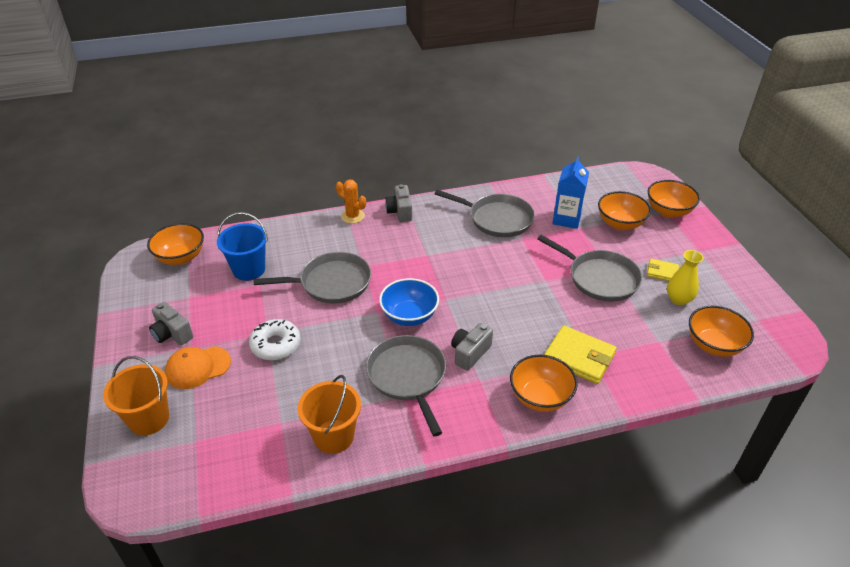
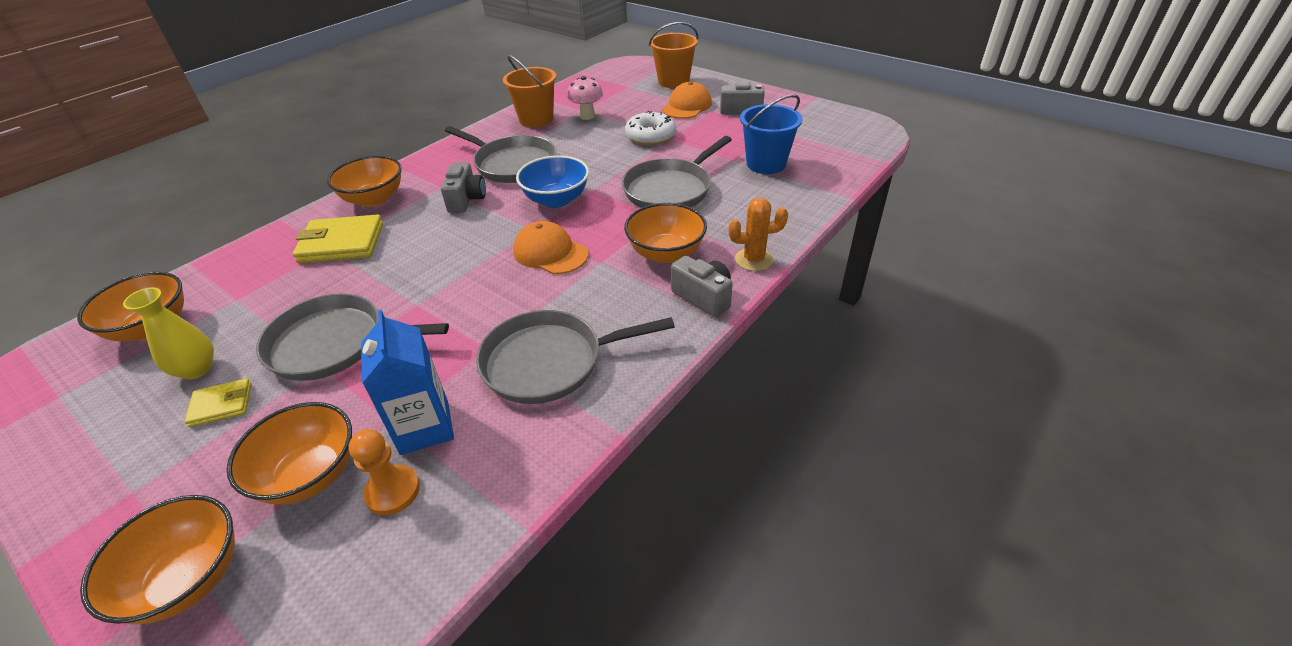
camera: 145 degrees right, 0 degrees up
(181, 257) = (843, 144): orange bowl -> orange bowl (666, 253)
(287, 410) = (587, 116): none -> pink mushroom
(449, 275) = (550, 253): none -> orange cap
(587, 204) = (392, 491): none -> orange pawn

